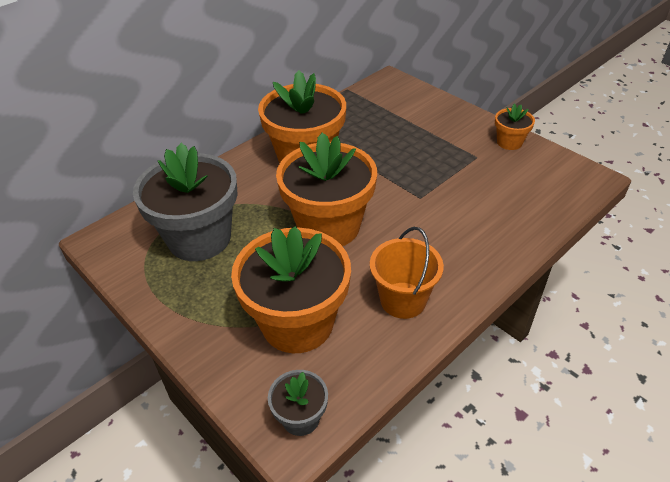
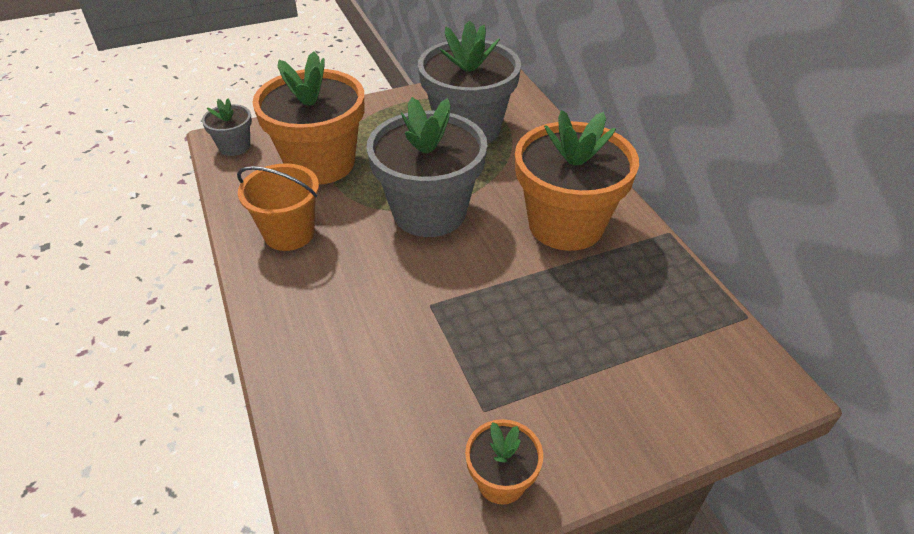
camera: 110 degrees right, 0 degrees up
(329, 226) = (429, 212): orange flower pot -> grey flower pot

